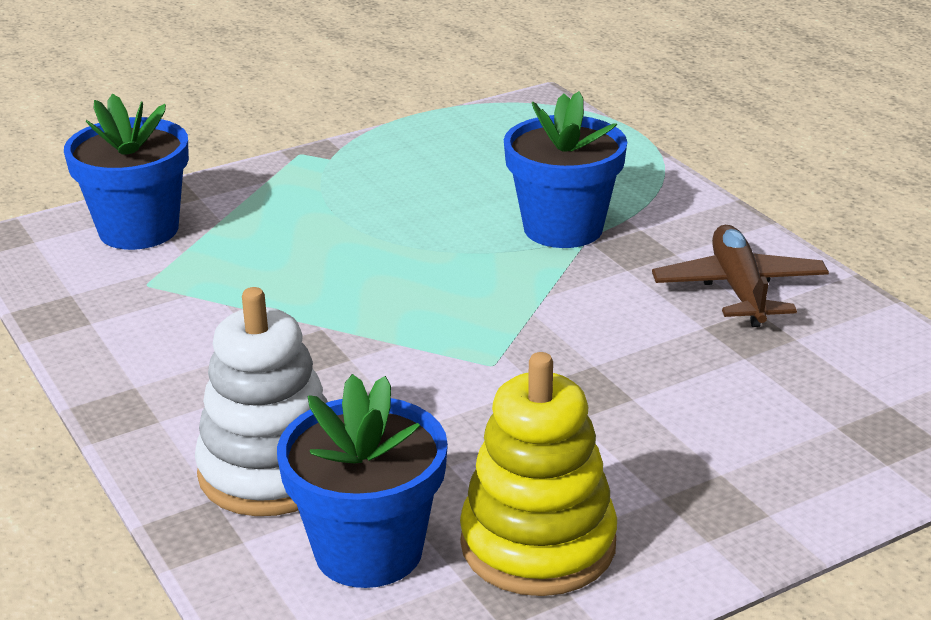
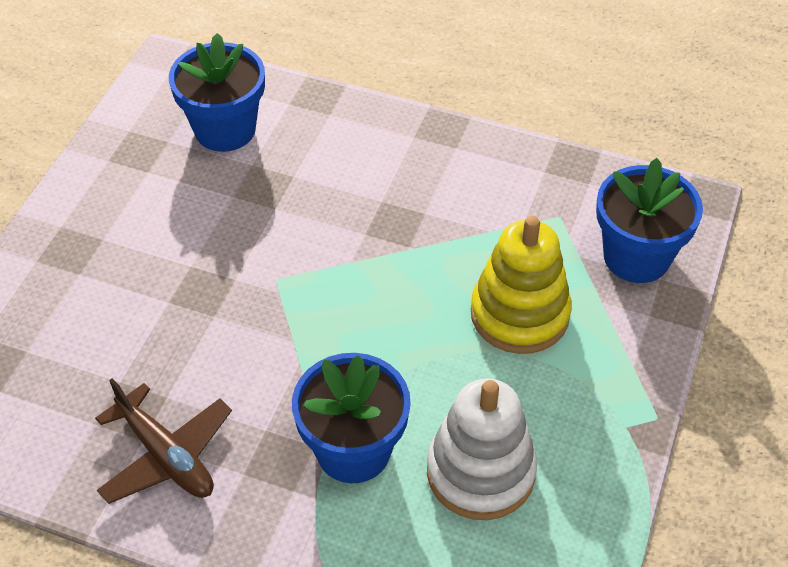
camera: 140 degrees right, 20 degrees up
(271, 471) = (319, 141): white stacking toy -> white stacking toy (480, 472)
(538, 544) = (146, 176): yellow stacking toy -> yellow stacking toy (519, 314)

